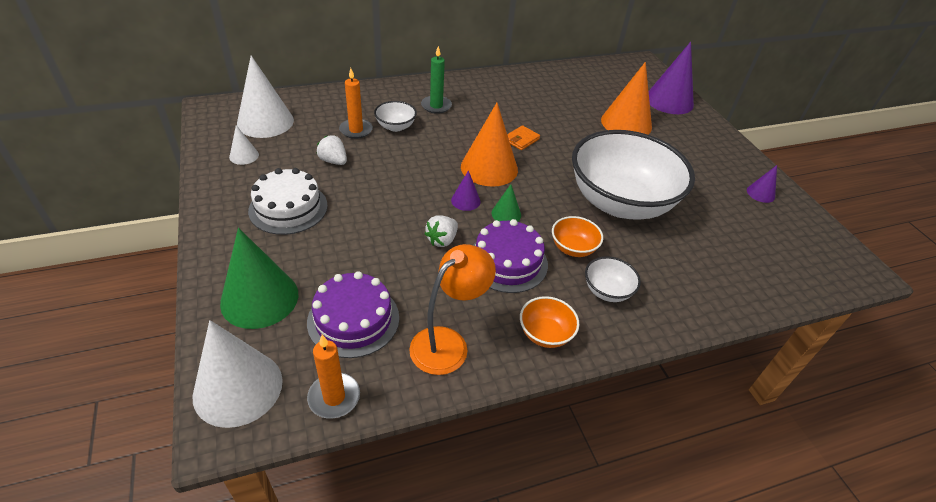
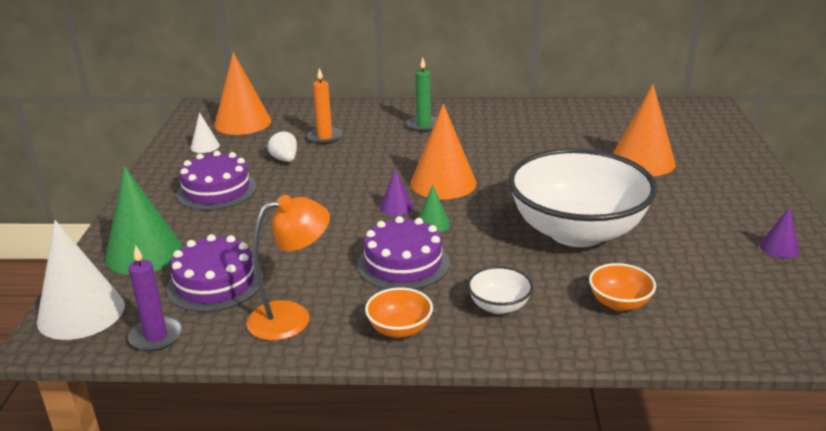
camera: 25 degrees right, 15 degrees down
(265, 122) = (242, 122): white cone -> orange cone
(288, 208) = (216, 190): white cake -> purple cake
(334, 397) = (156, 336): orange candle -> purple candle
(395, 126) = (367, 138): white bowl -> none
(442, 240) = (347, 235): white strawberry -> none
(521, 140) = (498, 163): orange wallet -> none
(573, 248) = (487, 263): orange bowl -> orange bowl (619, 303)
(669, 101) = (718, 146): purple cone -> none

